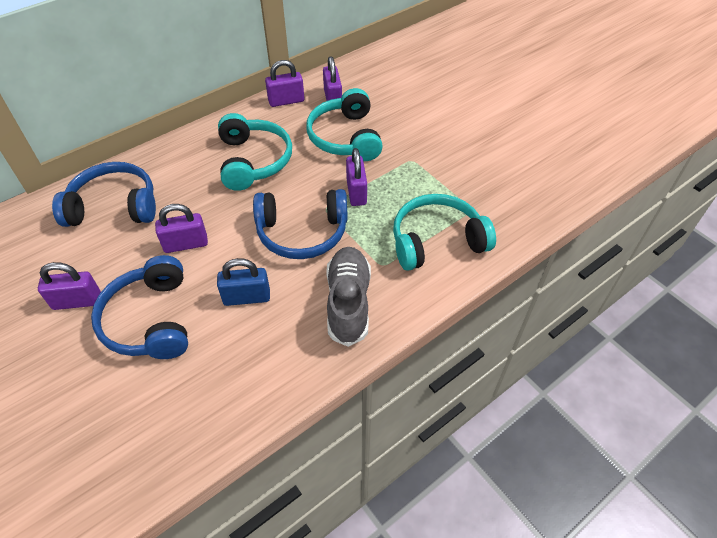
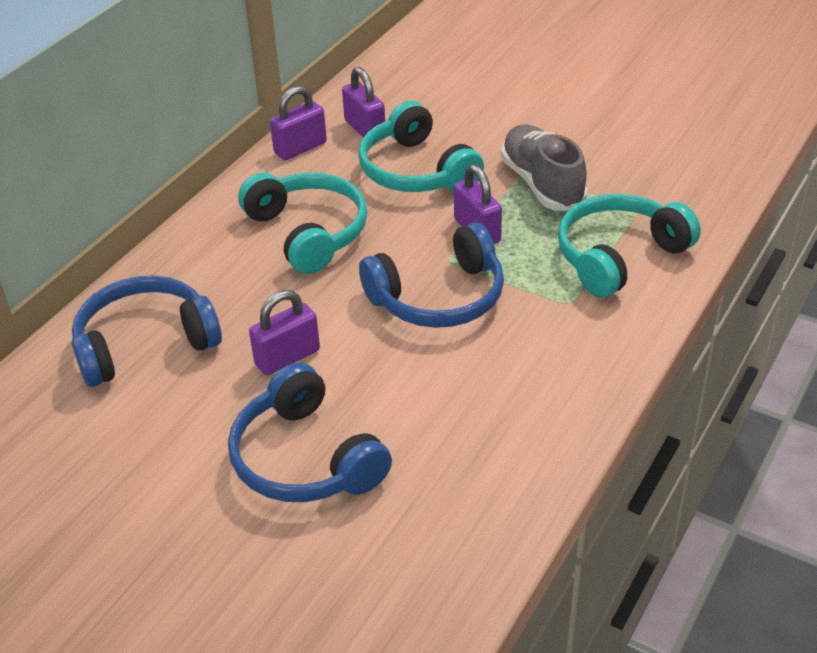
camera: 20 degrees left, 10 degrees down
(77, 301) = (182, 471): purple padlock -> none
(247, 297) = (419, 392): blue padlock -> none
(348, 303) = (556, 356): grey shoe -> grey shoe (542, 184)

